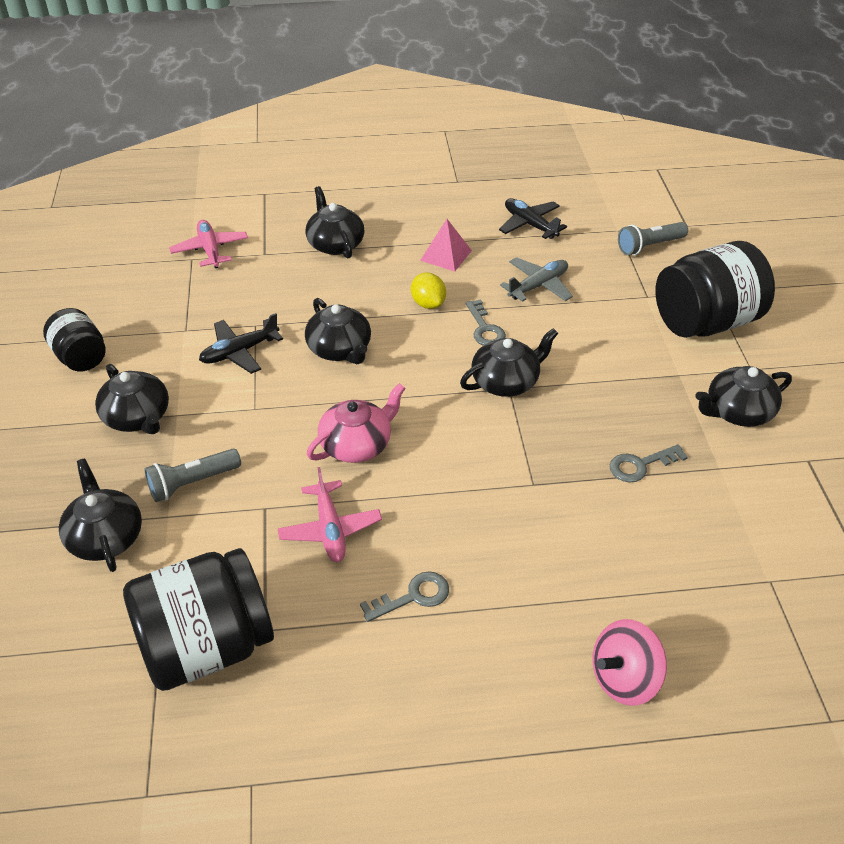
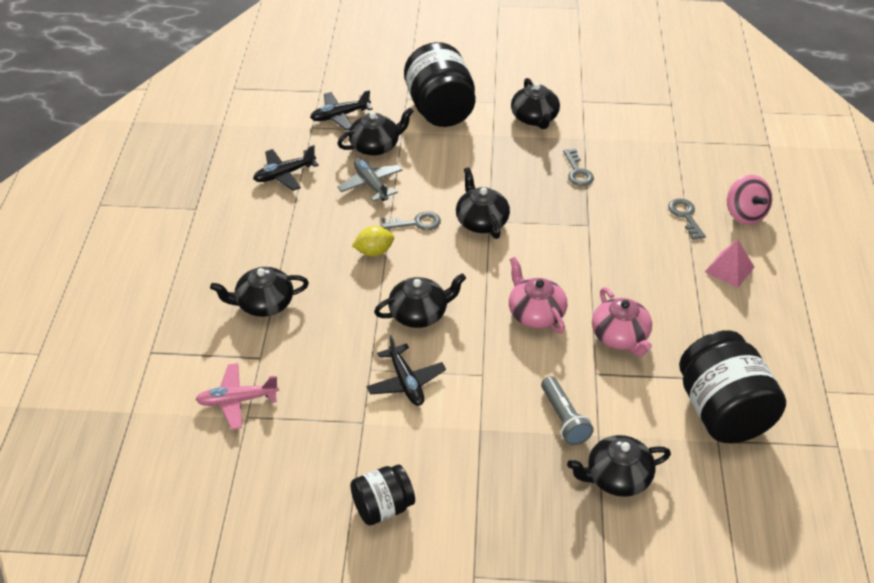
camera: 80 degrees left, 0 degrees up
(137, 417) = (478, 458): black teapot -> black teapot (375, 146)
(330, 529) = (620, 336): pink plane -> pink teapot
(413, 596) = (683, 298): grey key -> grey key (685, 216)
(446, 255) = (309, 232): pink pyramid -> pink pyramid (729, 269)
(649, 246) = (340, 116): grey flashlight -> black plane

